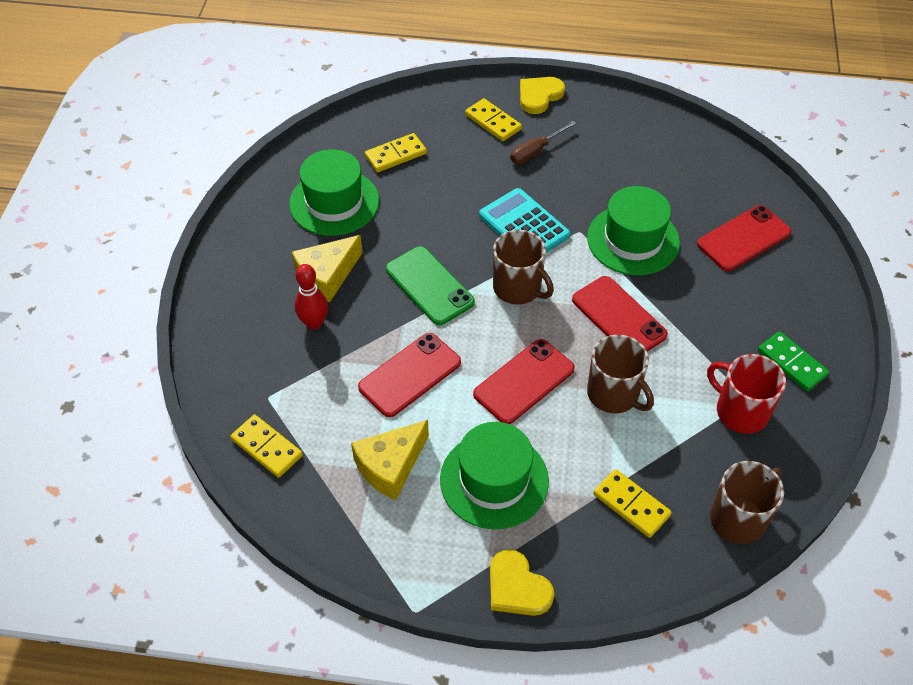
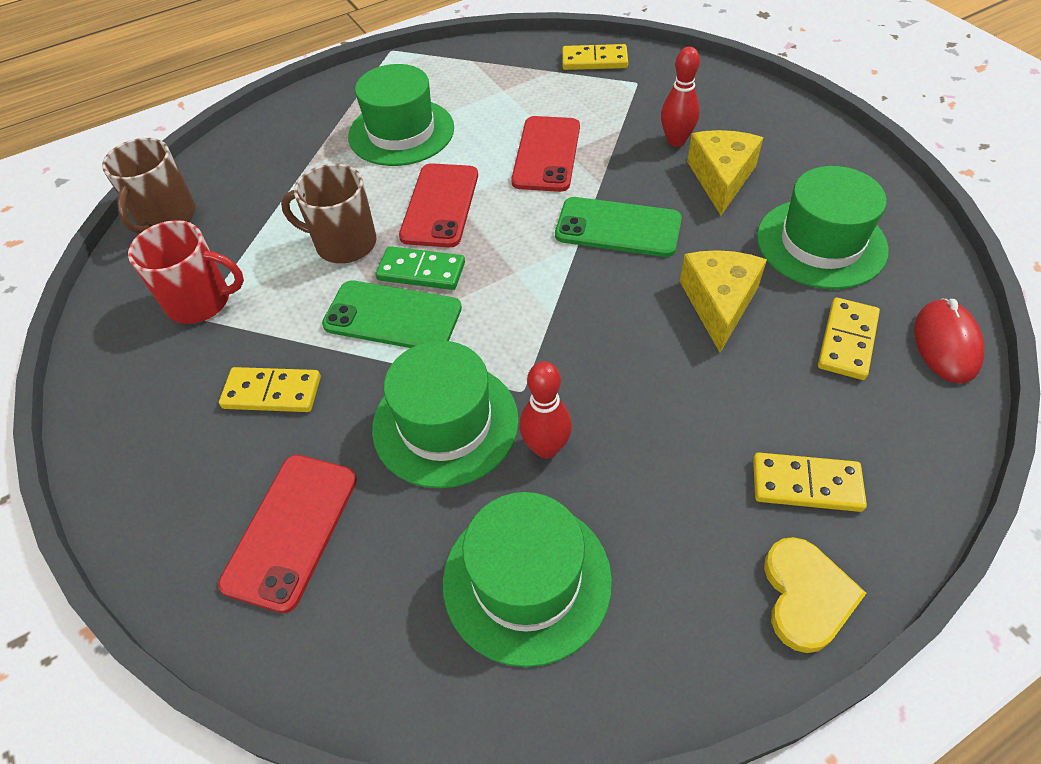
camera: 145 degrees right, 0 degrees up
(355, 127) = (946, 344): none -> red mouse
(390, 466) = (491, 98): yellow cheese -> yellow cheese (719, 303)
(517, 587) = (329, 92): yellow heart -> none
(518, 288) = (528, 280): brown mug -> none
(524, 225) = (594, 353): turquoise calculator -> none
(535, 151) = (694, 475): brown screwdriver -> none
(592, 200) = (546, 448): none -> red bowling pin
(619, 317) = (392, 317): red phone -> green phone
(631, 505) = (271, 176): yellow domino -> yellow domino (272, 392)
(646, 160) = (527, 580): none -> green hat
(791, 363) = (157, 386): green domino -> green domino (421, 271)

